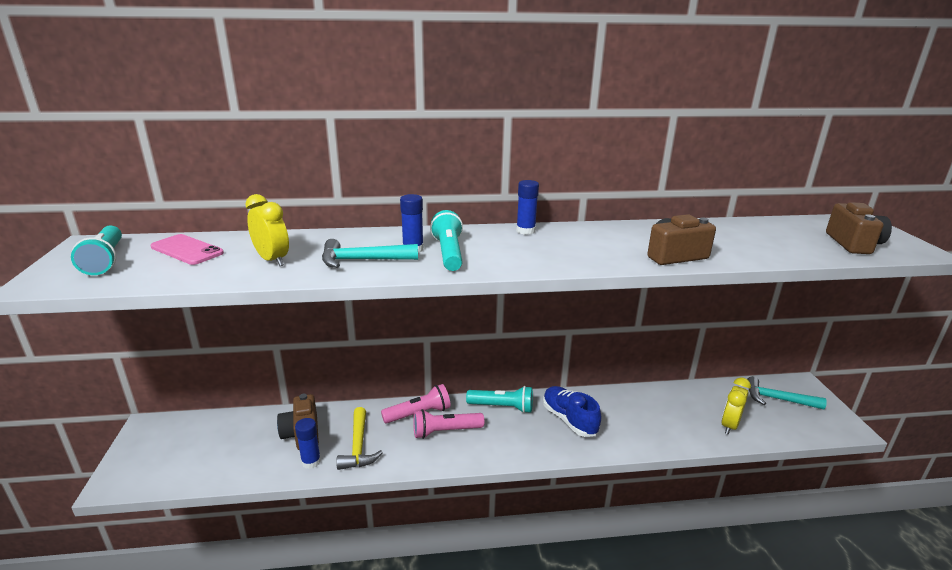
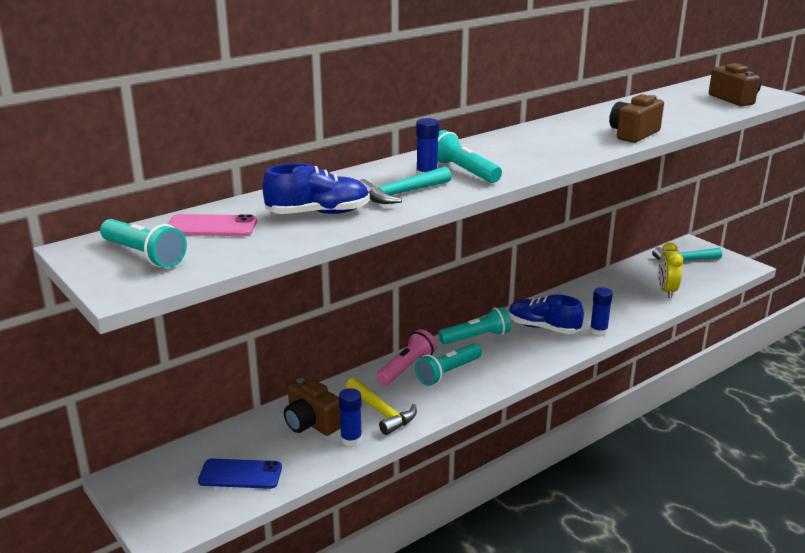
camera: 30 degrees left, 0 degrees up
(211, 456) = (240, 474): none -> blue phone
(272, 260) = (318, 213): yellow clock -> blue shoe
(445, 431) = (448, 373): pink flashlight -> turquoise flashlight
(525, 231) = (493, 140): blue glue stick -> blue glue stick (598, 331)

